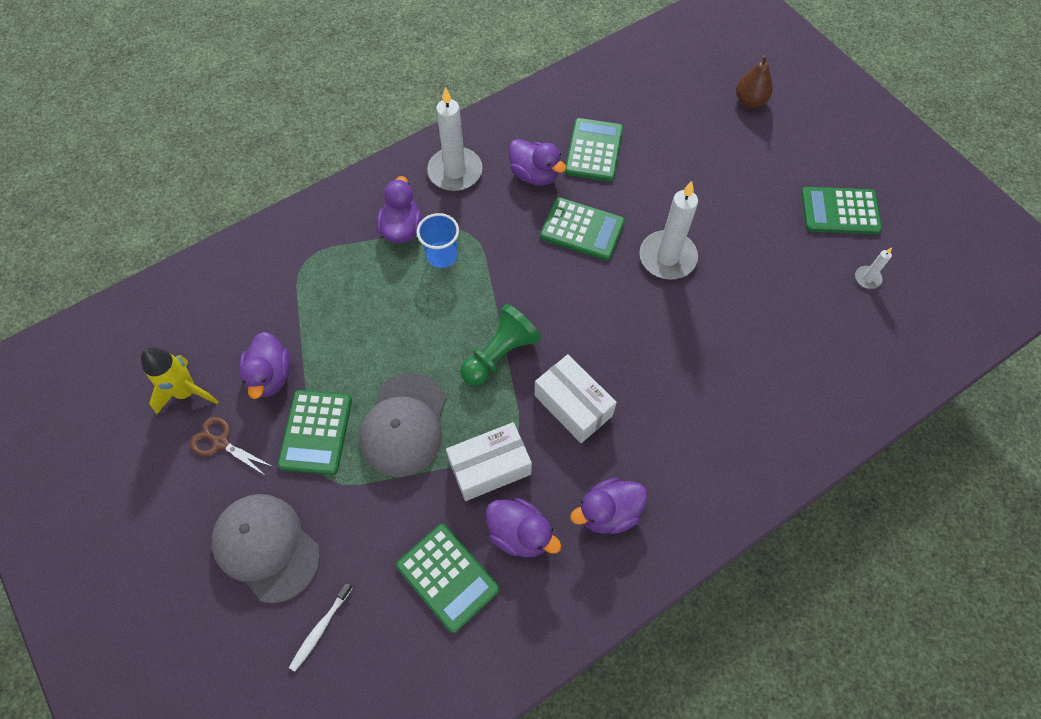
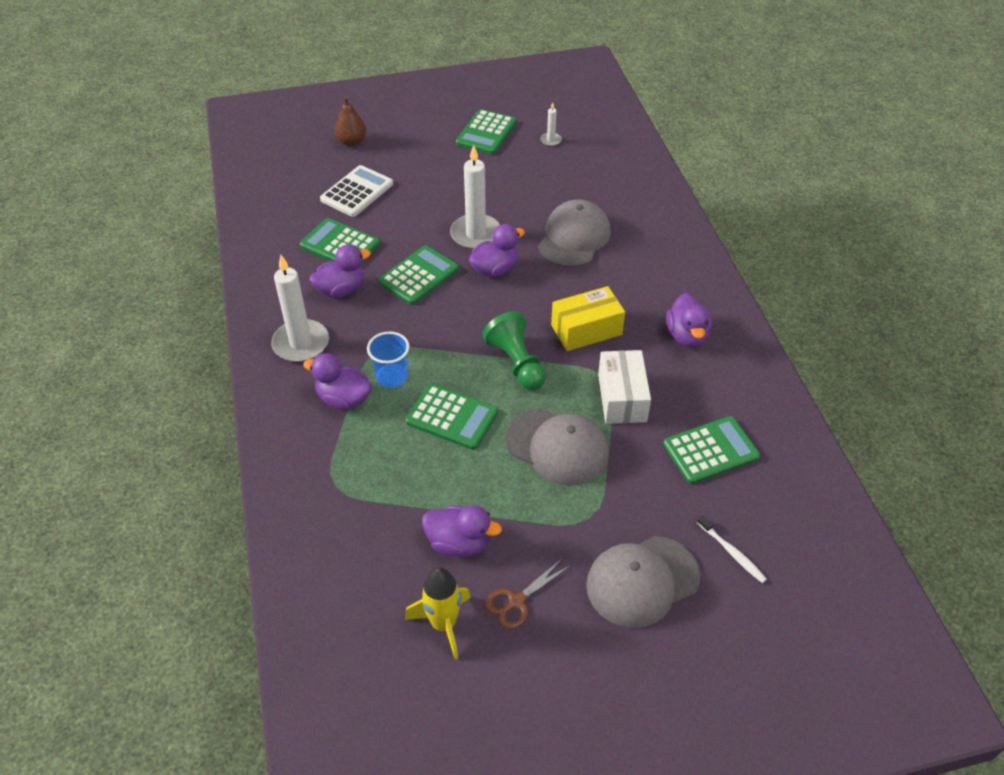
camera: 70 degrees left, 15 degrees down
(316, 432) = (538, 517): green calculator -> green calculator (452, 417)
(520, 534) = (687, 393): purple duck -> purple duck (495, 269)
(573, 406) = (586, 330): white box -> yellow box
(676, 134) = (357, 192): none -> white calculator
(710, 352) = (574, 238): none -> grey cap

